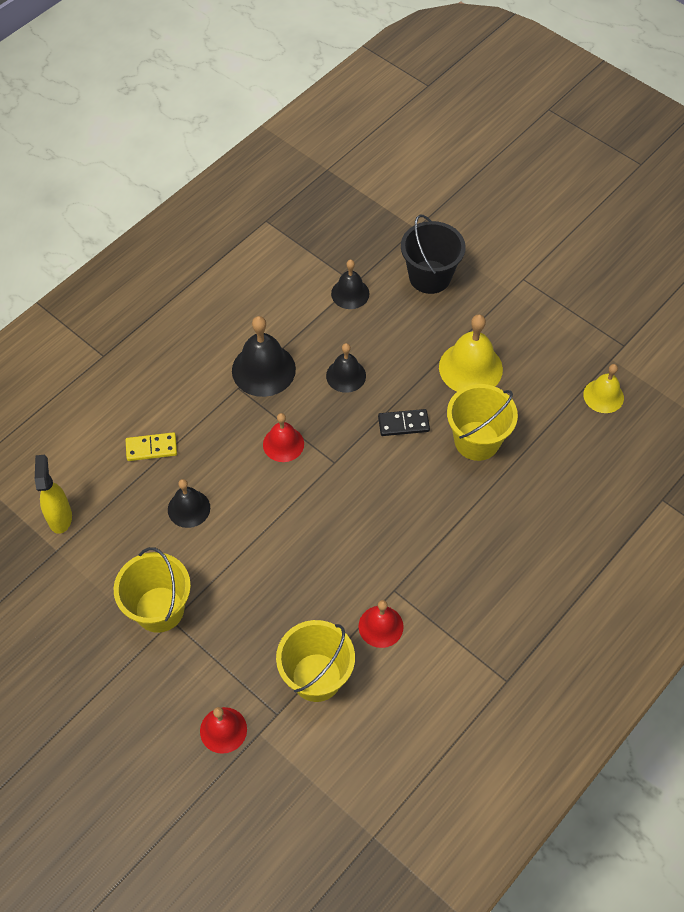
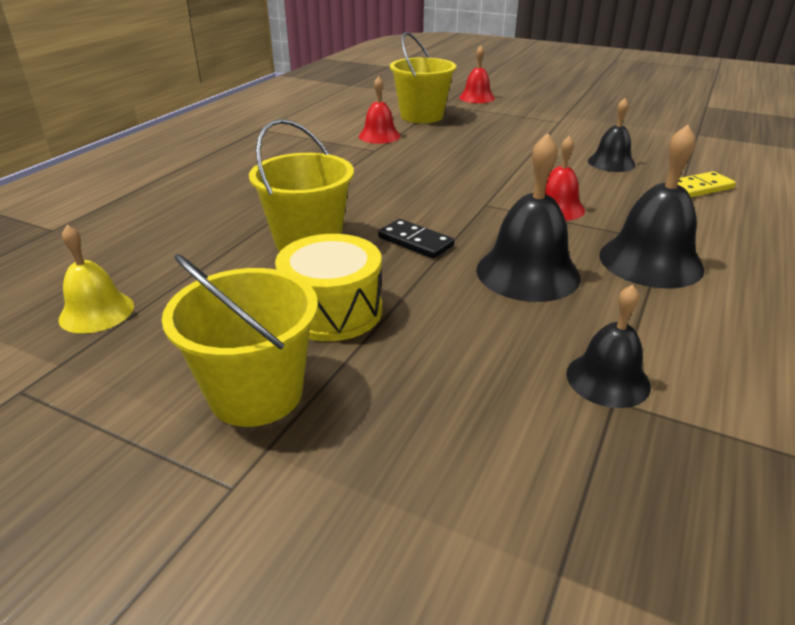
camera: 165 degrees right, 25 degrees down
(60, 517) = (722, 146): yellow spray bottle -> none
(159, 609) = (575, 124): yellow bucket -> yellow bucket (256, 393)
(346, 375) = (527, 273): black bell -> black bell, size x1.60
(403, 424) = (415, 242): black domino -> black domino turned 60 degrees clockwise
(430, 277) = (462, 444): black bucket -> none
(470, 368) = (332, 310): yellow bell -> yellow drum

